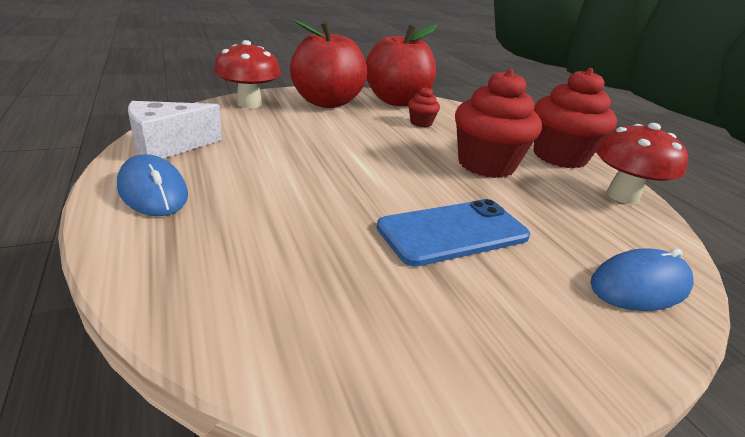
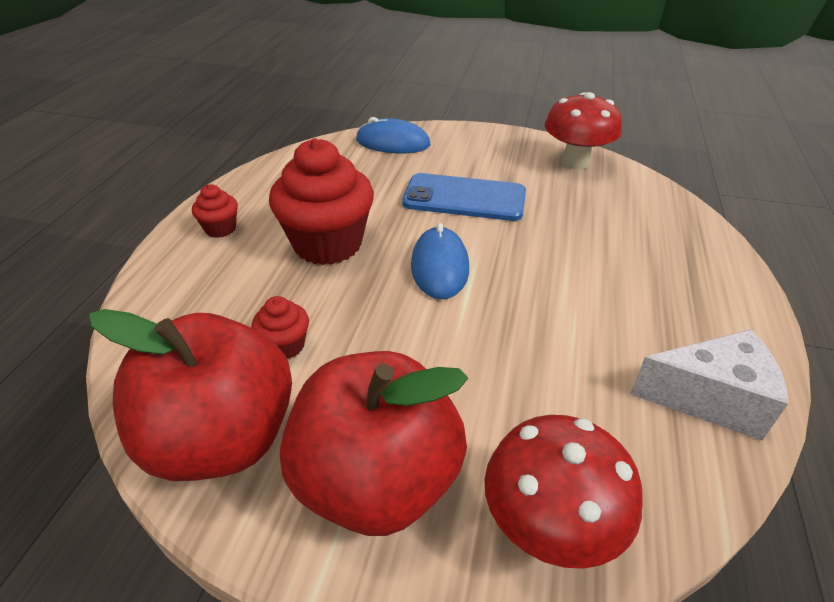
camera: 140 degrees left, 10 degrees up
(153, 191) = (715, 314): blue mouse -> blue mouse (440, 266)
(559, 156) = (220, 229): red cupcake -> red cupcake, size x0.46
(622, 196) = (267, 179): red mushroom -> red mushroom (575, 162)

